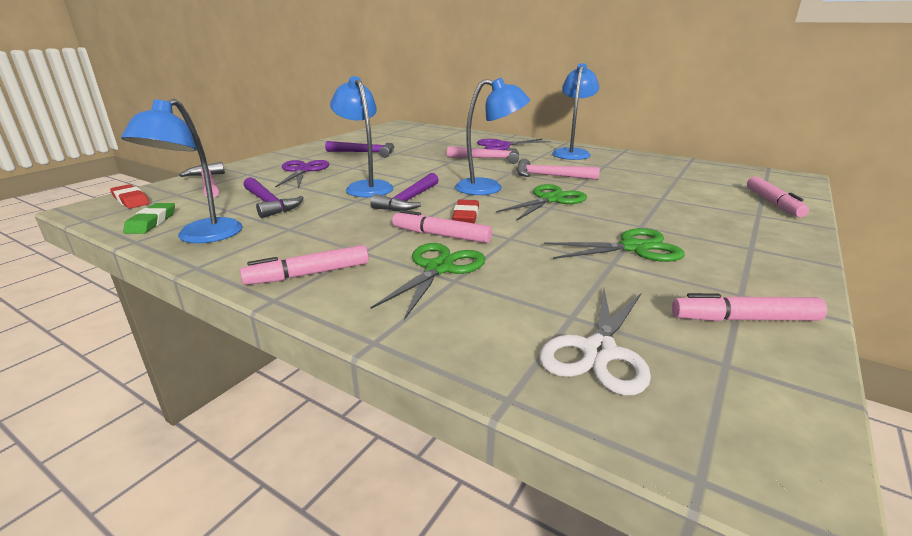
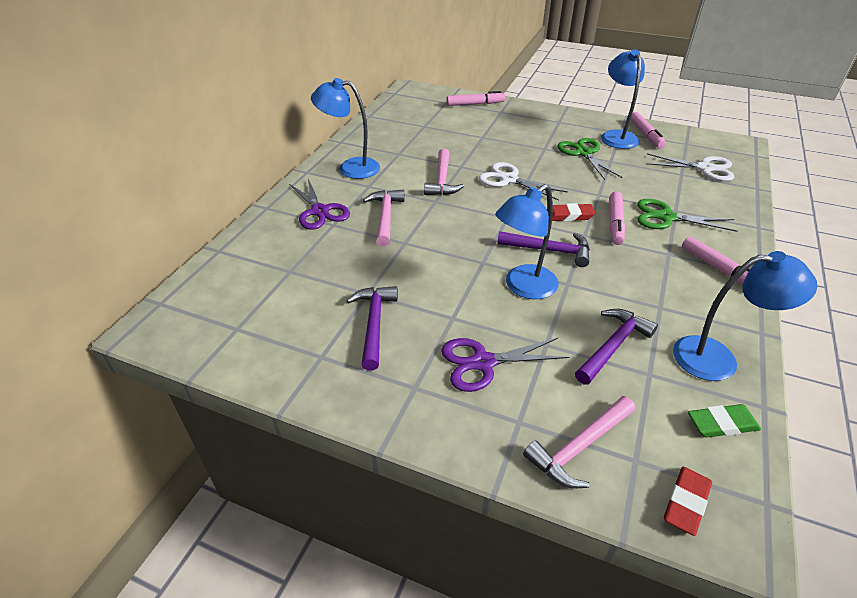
camera: 100 degrees left, 15 degrees up
(489, 188) = (492, 210): blue lamp -> blue lamp (616, 136)
(550, 199) = (509, 180): green scissors -> white scissors

